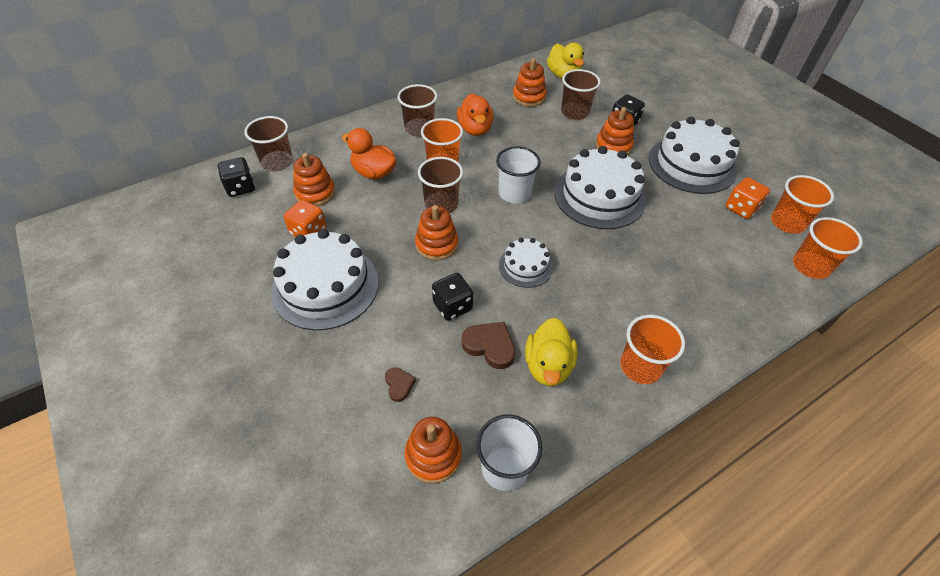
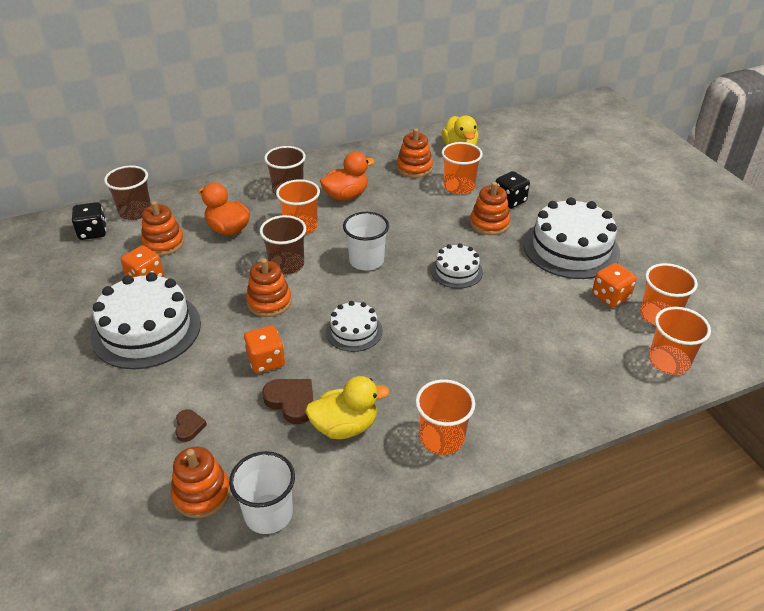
camera: 10 degrees right, 10 degrees down
(452, 306) = (266, 361): black dice -> orange dice
(475, 129) = (346, 195): orange duck -> orange duck turned 120 degrees counterclockwise
(548, 366) = (345, 426): yellow duck -> yellow duck turned 120 degrees counterclockwise
(574, 112) = (459, 187): brown cup -> orange cup
(599, 196) = (456, 271): white cake -> white cake, size x0.53

